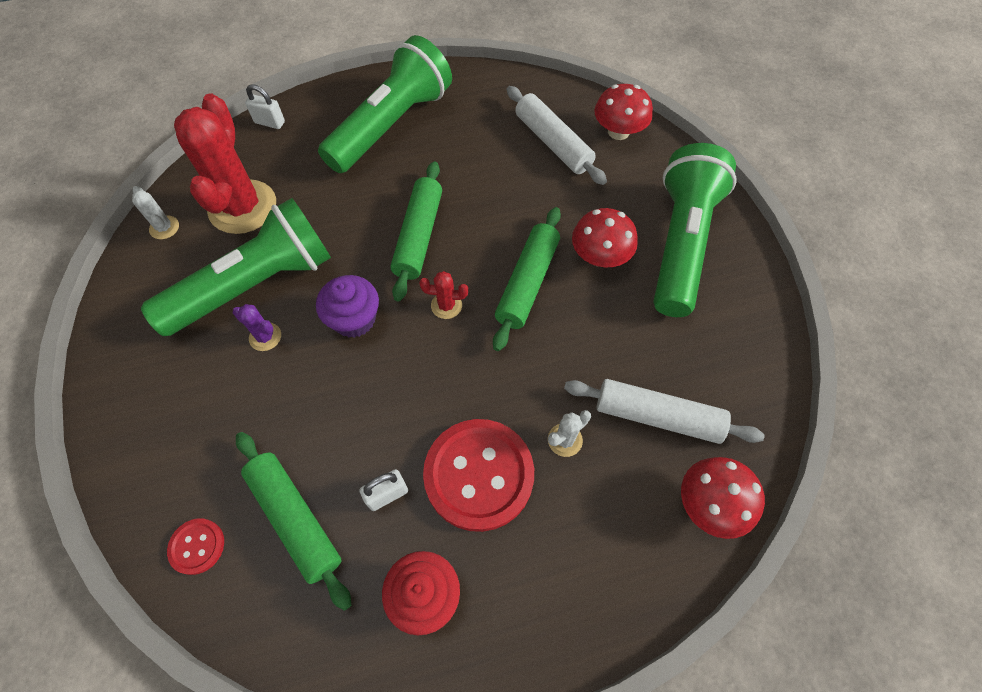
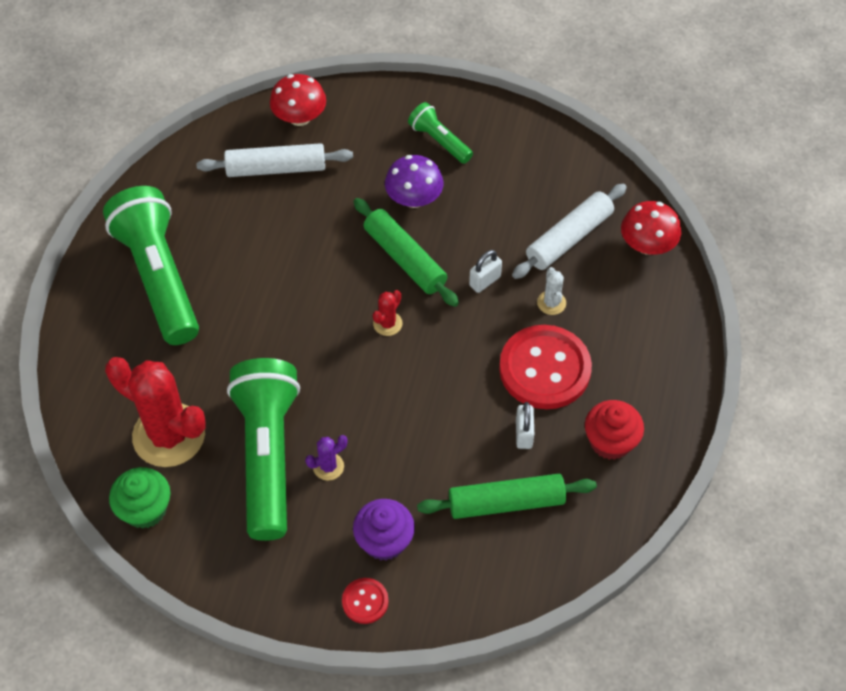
camera: 60 degrees left, 5 degrees down
(164, 227) = (145, 509): white cactus -> green cupcake
(197, 546) = (488, 578): red button -> red button (365, 601)
(269, 122) = (74, 375): white padlock -> white padlock (485, 281)
(354, 319) = (355, 394): purple cupcake -> purple cupcake (384, 541)
(419, 236) = (304, 312): green rolling pin -> none
(600, 256) = (414, 198): red mushroom -> purple mushroom
(681, 243) = (439, 141): green flashlight -> green flashlight, size x0.48

